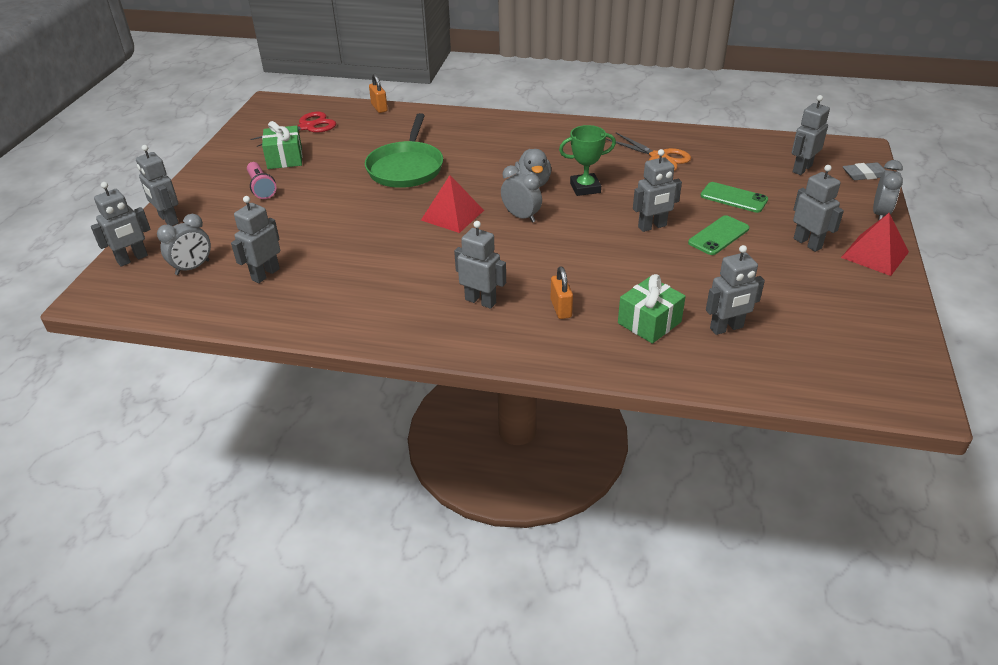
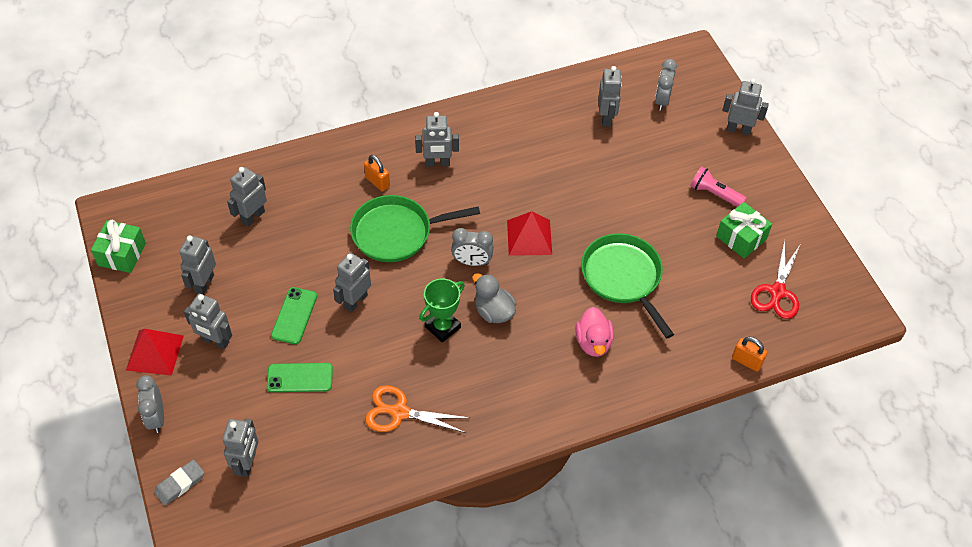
camera: 145 degrees right, 15 degrees up
(132, 259) = (711, 88): grey robot -> grey robot (204, 284)
(473, 145) = (593, 342): none -> pink duck
(575, 260) = (396, 233): none -> green pan
(649, 322) = (309, 197): green gift -> green gift (122, 254)

